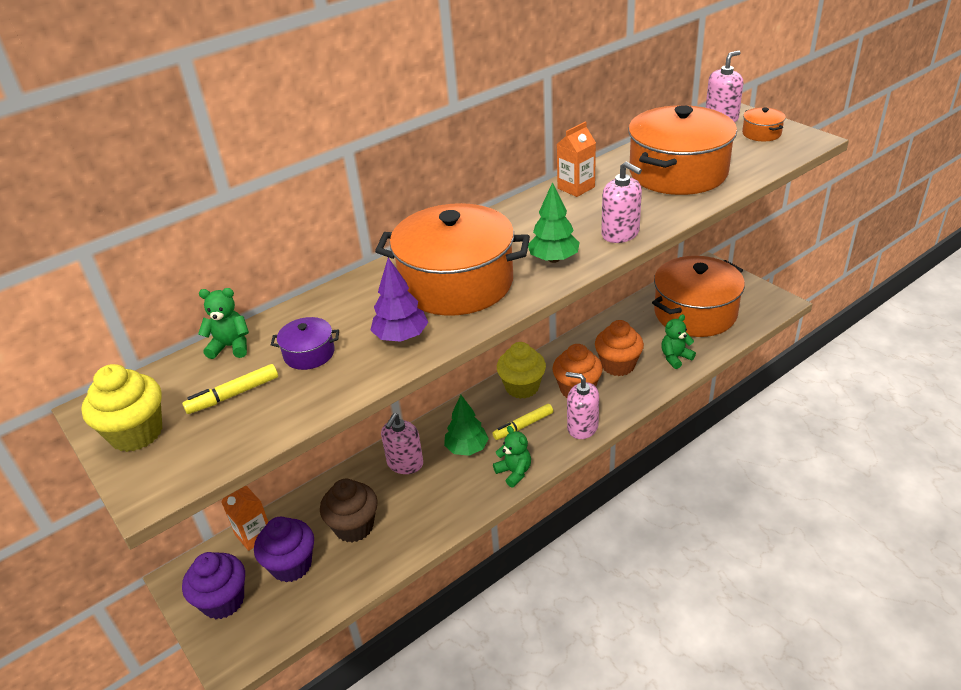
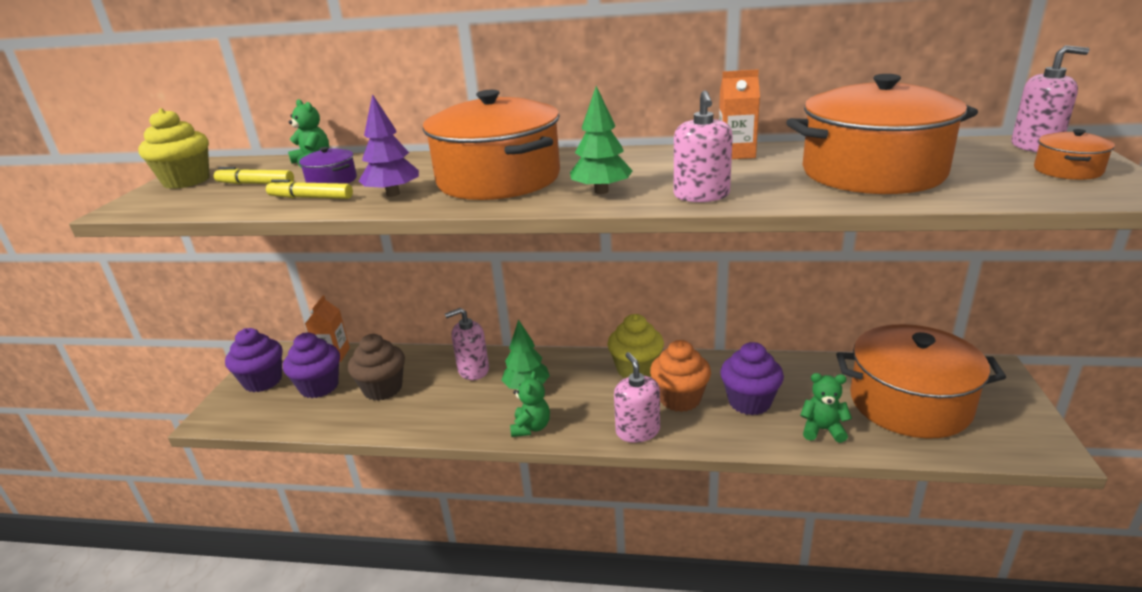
camera: 45 degrees right, 10 degrees down
(523, 426) = (592, 398): yellow marker -> yellow marker (311, 198)
(618, 365) = (749, 402): orange cupcake -> purple cupcake

